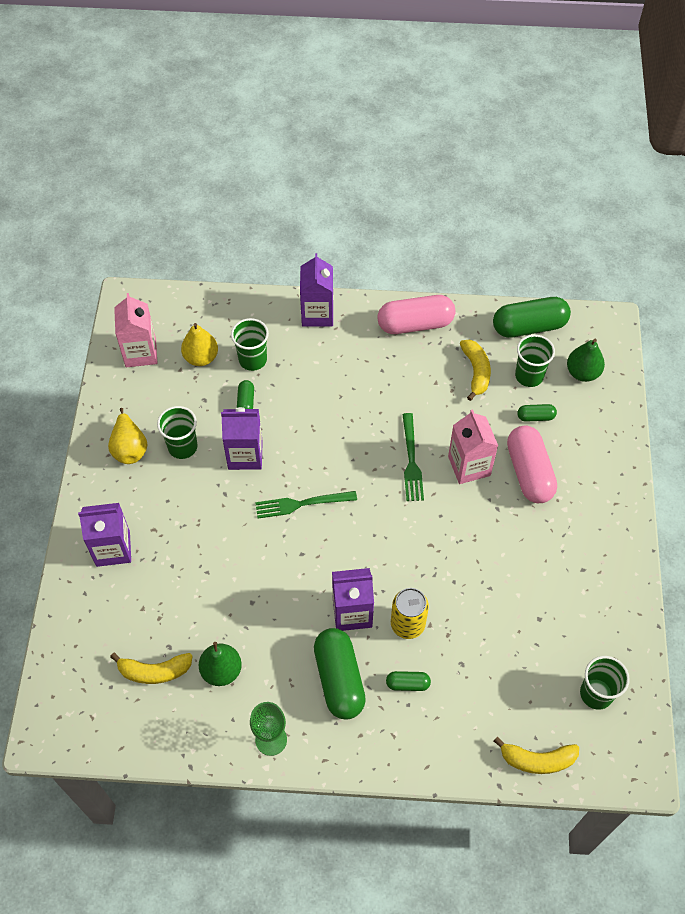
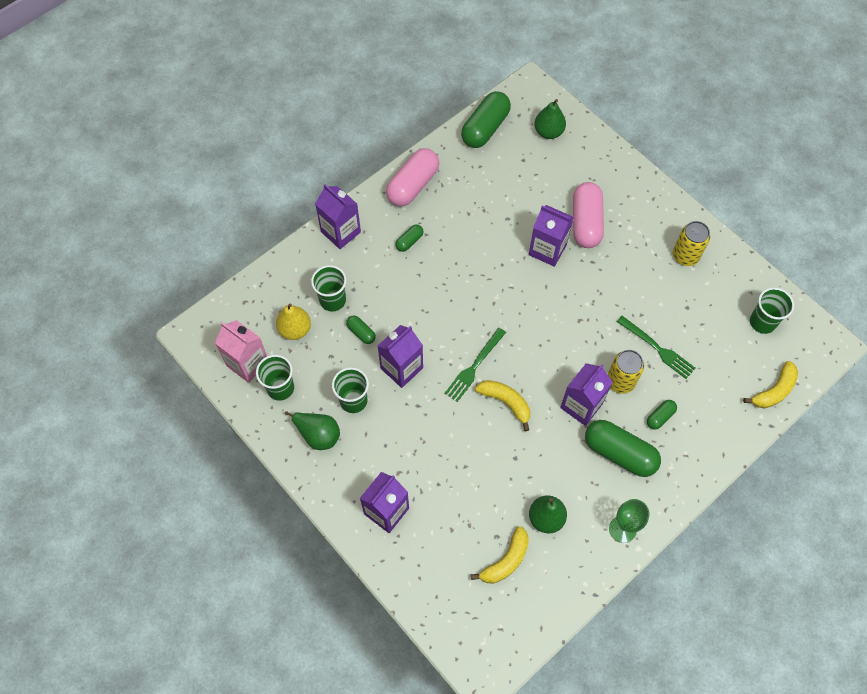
camera: 45 degrees left, 5 degrees up
(129, 448) = (318, 435): yellow pear -> green pear
(411, 461) = (510, 278): green fork -> green fork (658, 349)
(469, 466) = (547, 250): pink carton -> purple carton
(476, 372) = (485, 185): yellow banana -> yellow banana (506, 402)
(529, 376) = (519, 161): green cup -> green cup (280, 388)
(529, 472) = (586, 222): pink capsule -> pink capsule turned 60 degrees clockwise
(535, 417) = (552, 184): green capsule -> green capsule (409, 241)
(589, 575) = (685, 256): none -> yellow can

